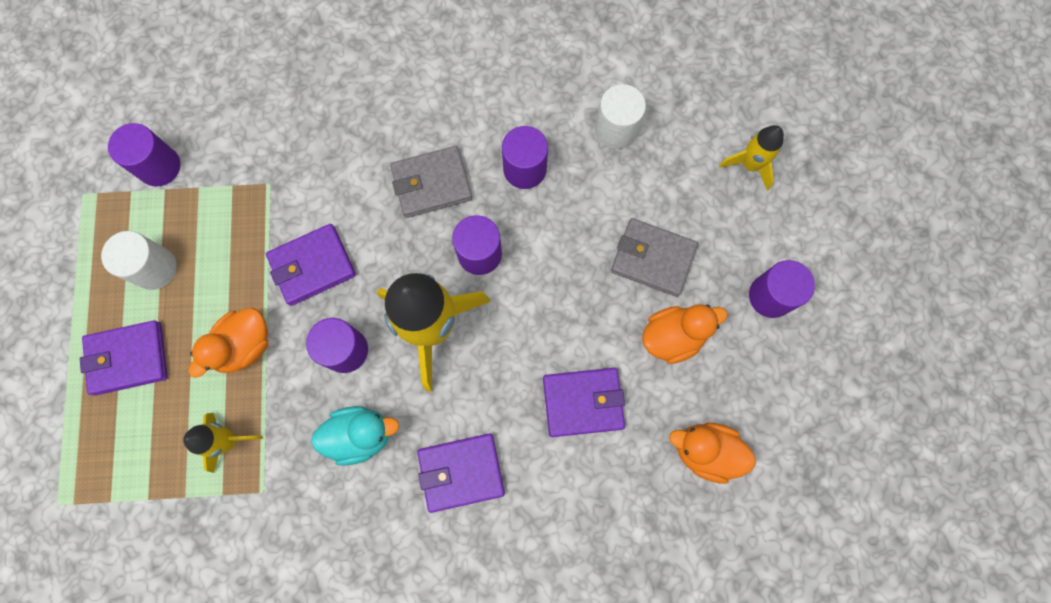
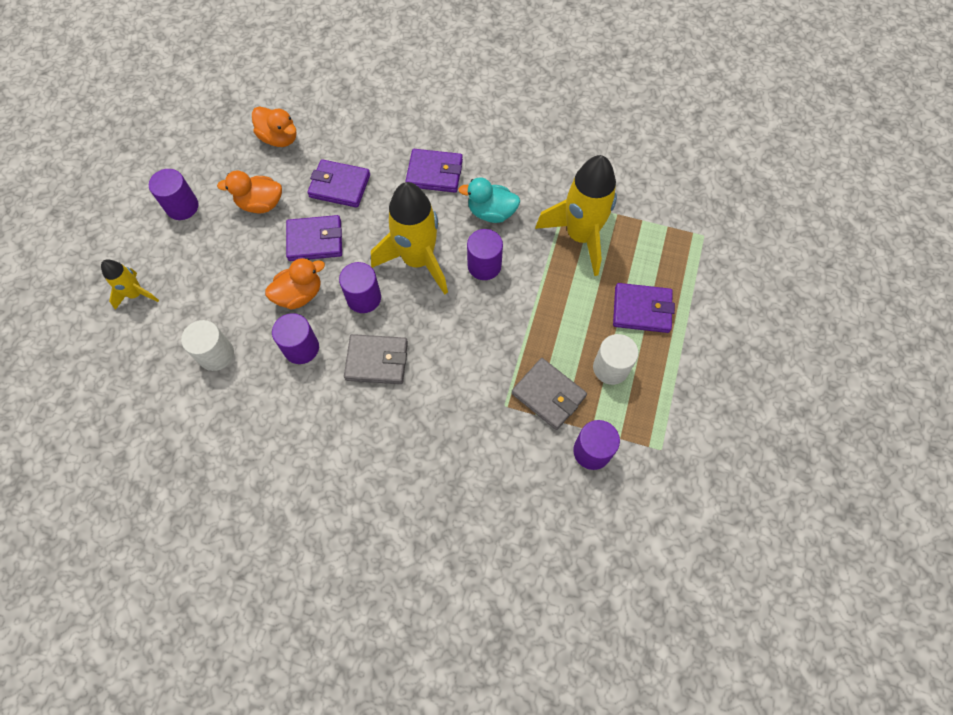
camera: 160 degrees left, 10 degrees down
(229, 440) = (580, 236): yellow rocket -> yellow rocket, size x1.95
(244, 346) = (555, 291): orange duck -> orange duck (299, 294)
(312, 266) = (489, 330): purple wallet -> purple wallet (315, 240)
(652, 258) = (245, 255): grey wallet -> grey wallet (548, 395)

